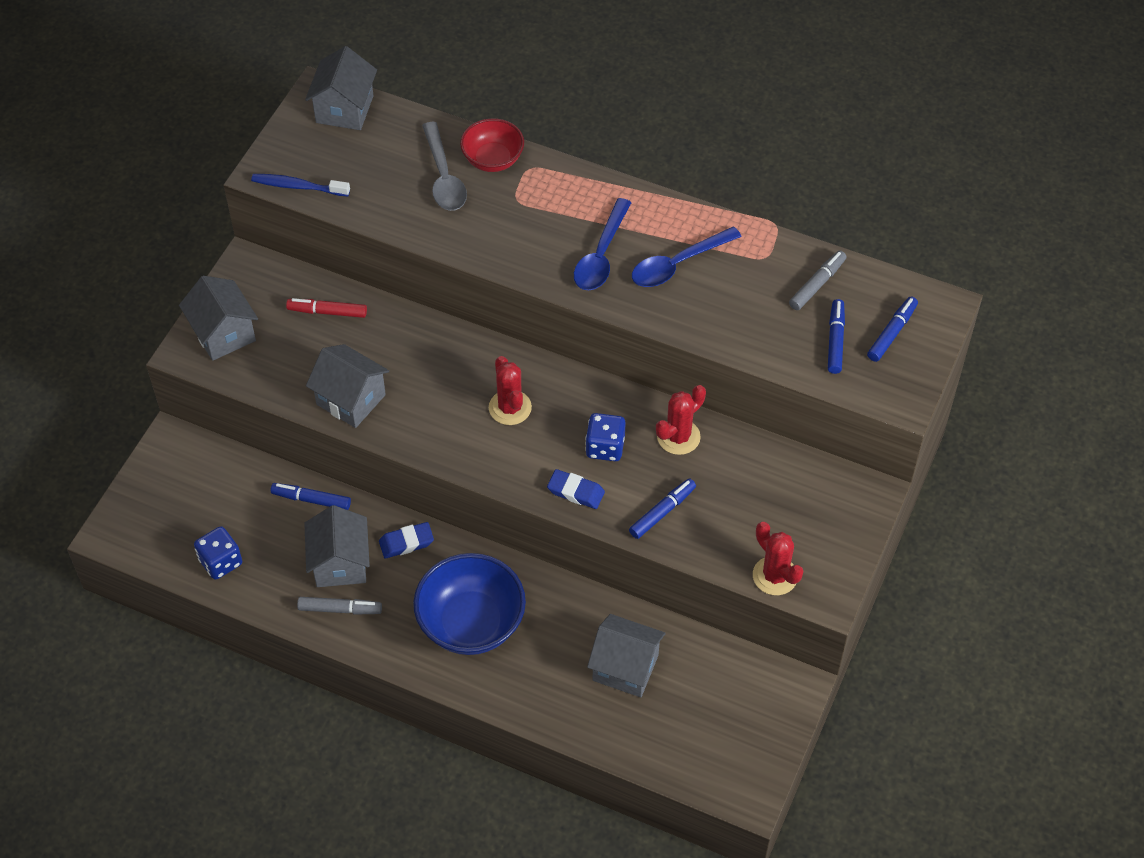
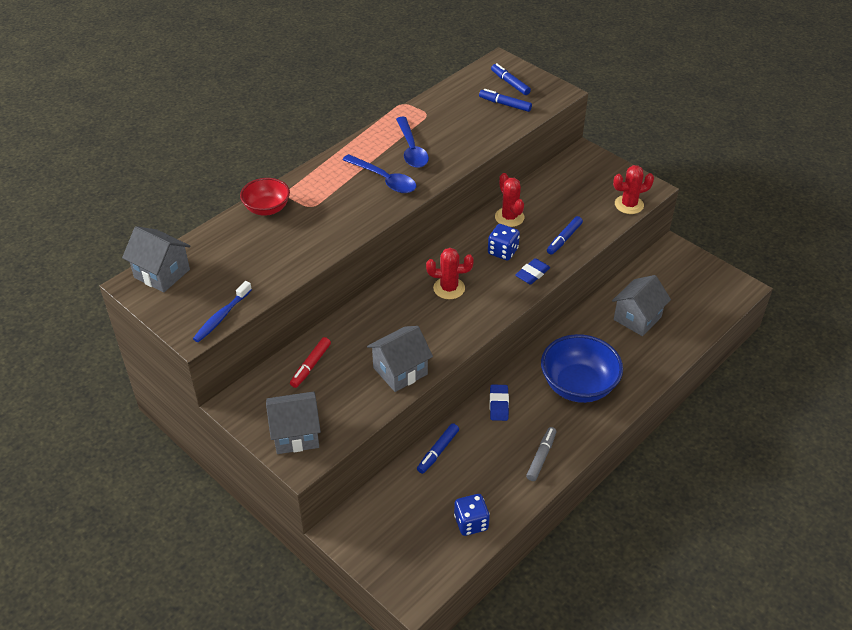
camera: 70 degrees left, 10 degrees down
(340, 563) = (501, 447): grey house -> none
(444, 177) = (266, 236): grey spoon -> none
(662, 512) = (564, 239): blue marker -> blue marker turned 120 degrees counterclockwise
(817, 284) = (459, 100): grey marker -> none

